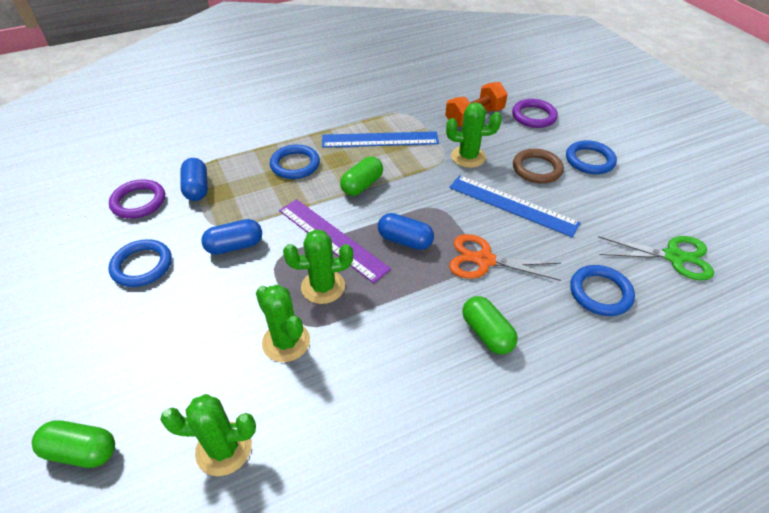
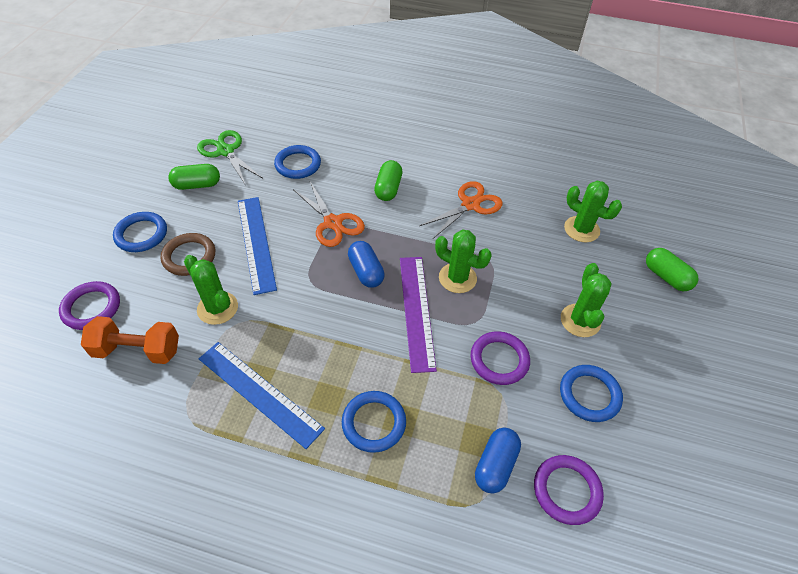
camera: 140 degrees left, 5 degrees up
(235, 246) = (499, 360): blue capsule -> purple ring
(286, 342) = (510, 259): green cactus -> green cactus (580, 320)
(362, 185) = (340, 346): green capsule -> green capsule (197, 185)
(384, 381) = (470, 204): none -> orange scissors

